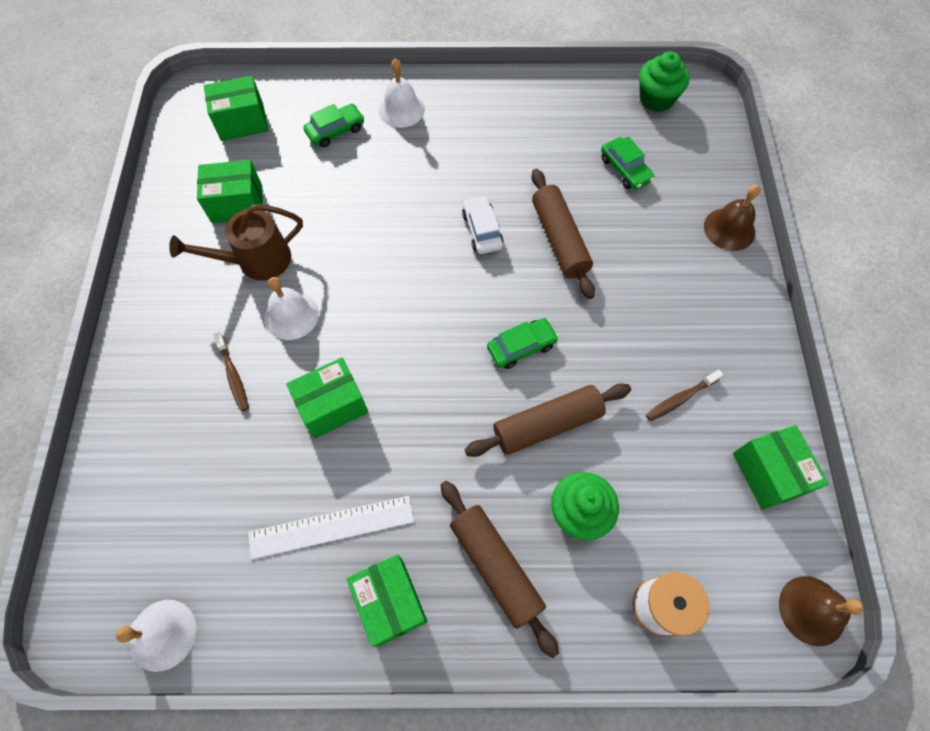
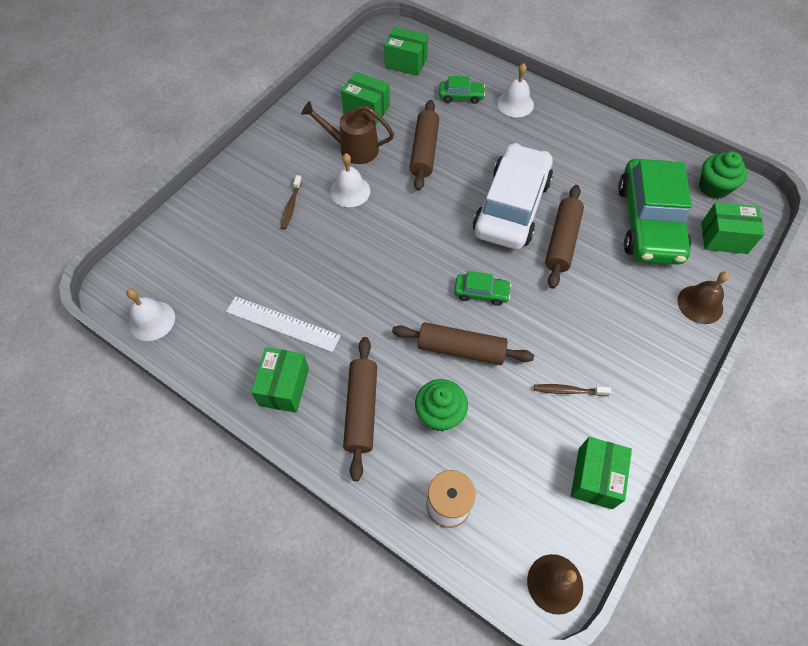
camera: 35 degrees right, 5 degrees down
(332, 406) = (335, 257): green box -> green box (724, 238)
(342, 218) = (424, 151): none -> brown rolling pin
(482, 230) = (511, 207): white car -> white car, size x2.35
(625, 169) = (649, 222): green car -> green car, size x2.35

